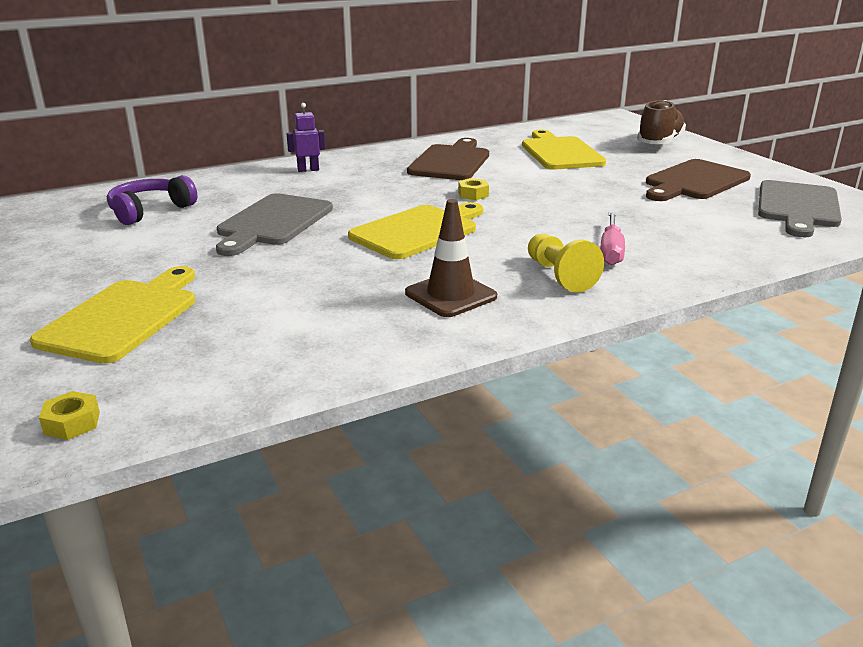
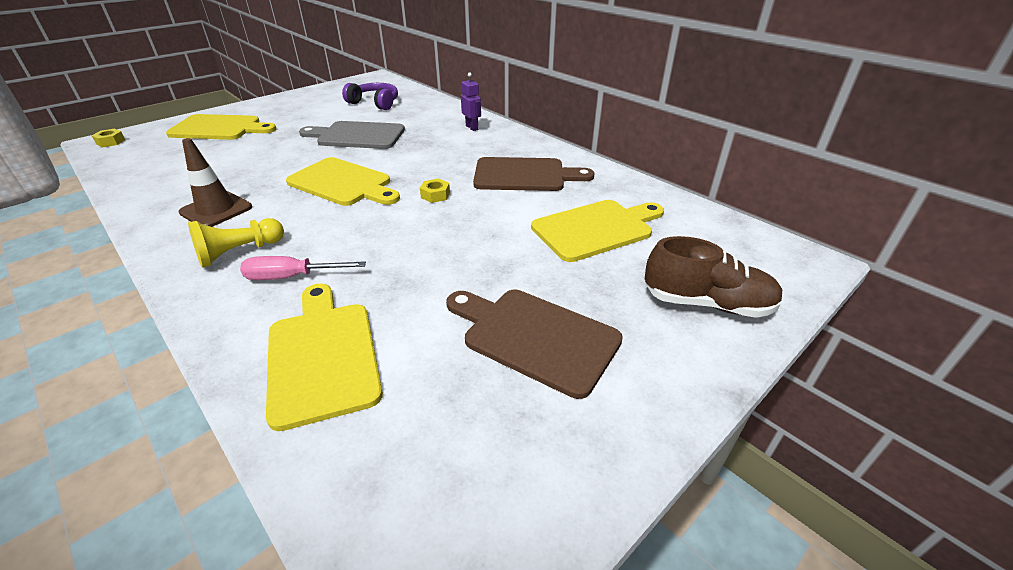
camera: 75 degrees right, 10 degrees up
(719, 238) = (323, 355): none -> yellow cutting board
(797, 207) = (455, 450): grey cutting board -> none

